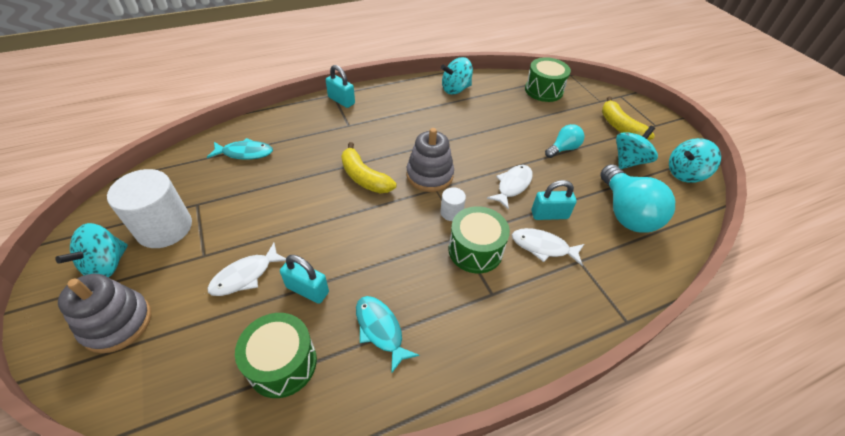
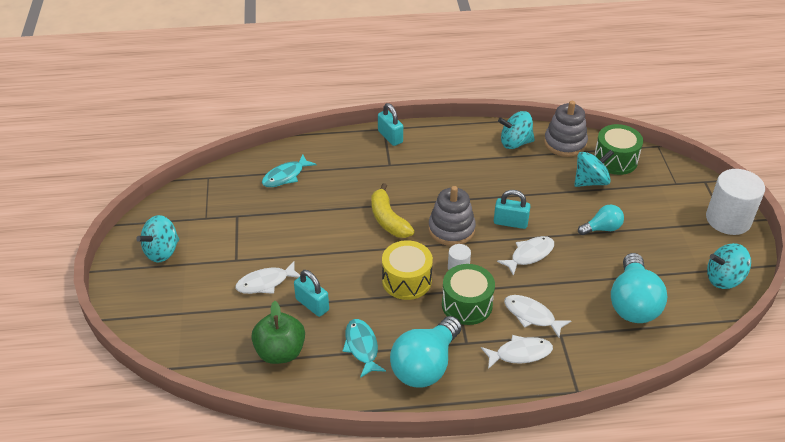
camera: 20 degrees right, 5 degrees down
(117, 323) = (166, 296): grey stacking toy -> grey stacking toy (565, 143)
(164, 228) = (208, 231): white cylinder -> white cylinder (728, 219)
(245, 153) = (286, 176): turquoise fish -> turquoise fish turned 120 degrees clockwise
(282, 363) = (280, 352): green drum -> green apple
(404, 237) = (406, 280): none -> yellow drum
(460, 334) = (425, 365): none -> turquoise light bulb
(549, 215) = (553, 289): turquoise padlock -> turquoise padlock (510, 222)
(551, 292) = (520, 353): none -> white fish
(620, 127) = (681, 217): yellow banana -> none
(628, 161) = (668, 254): turquoise spinning top -> turquoise spinning top (590, 181)

